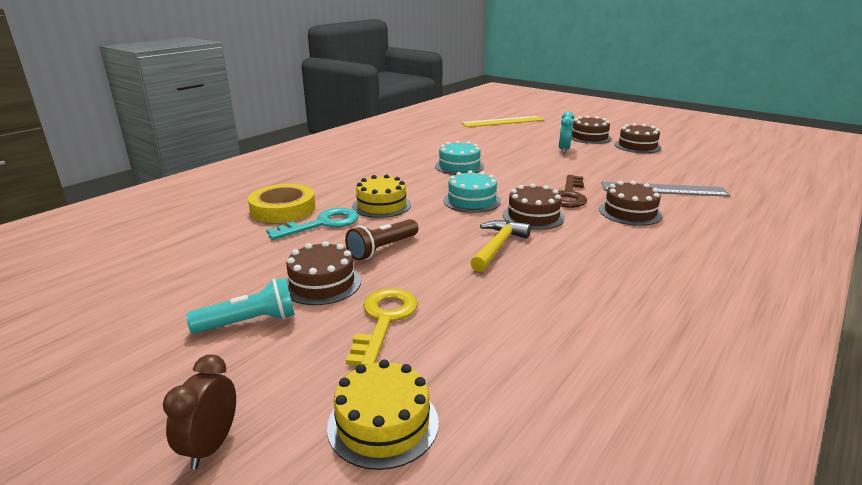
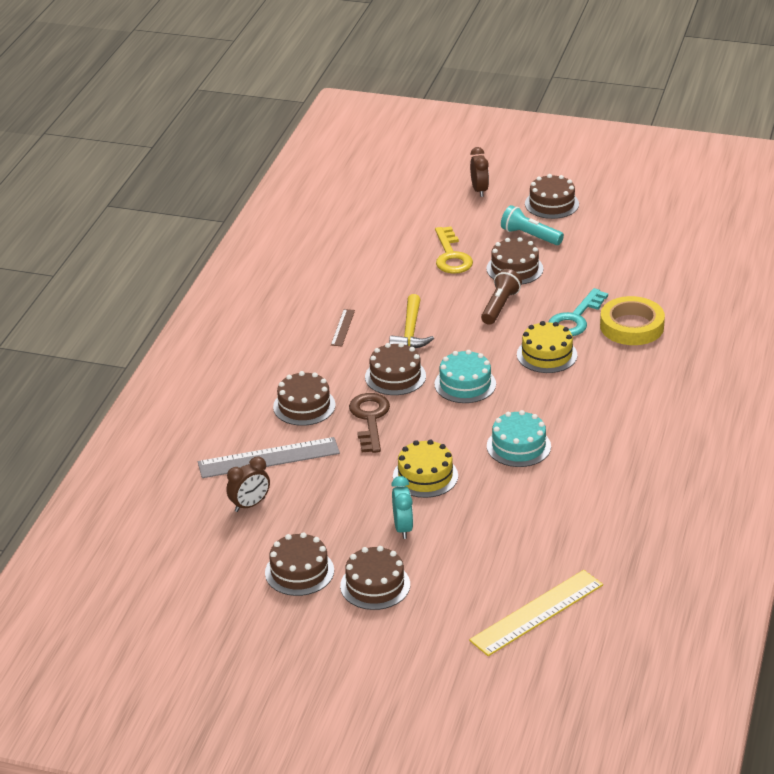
camera: 160 degrees right, 10 degrees up
(145, 370) = (551, 204): none -> brown cake
(250, 322) = (530, 236): turquoise flashlight -> turquoise flashlight turned 75 degrees clockwise
(383, 424) = (412, 214): yellow cake -> yellow cake (425, 476)
(576, 266) = (342, 327): none -> brown ruler
(676, 172) = (250, 505): none -> brown clock

